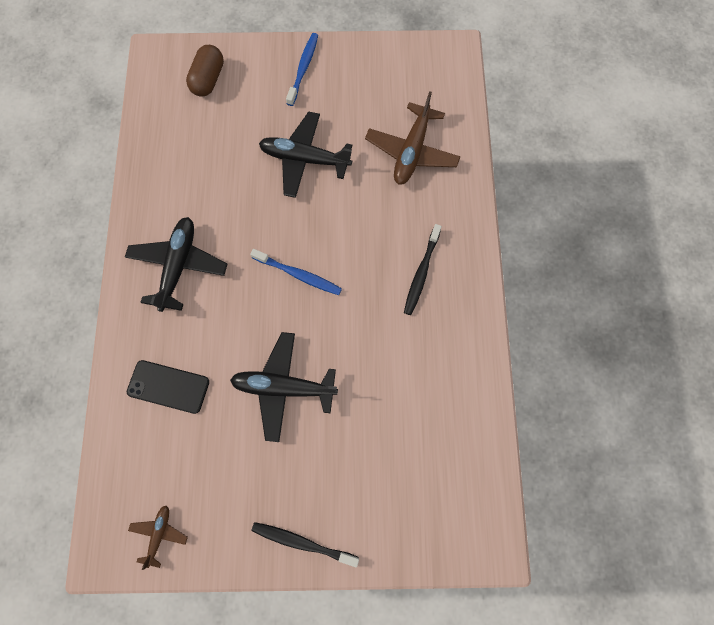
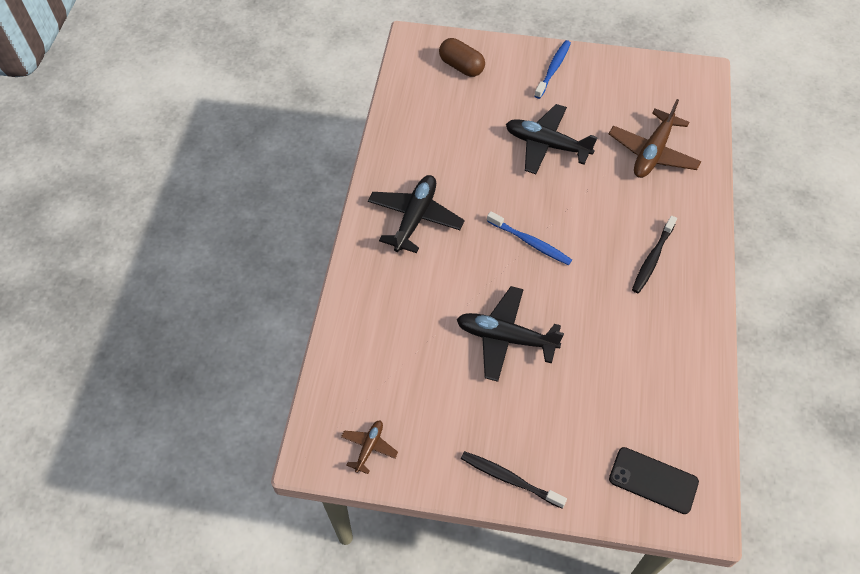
camera: 10 degrees right, 15 degrees down
(168, 387) = (393, 320): black phone -> black phone (653, 480)
(208, 79) = (461, 66): brown capsule -> brown capsule turned 75 degrees counterclockwise

